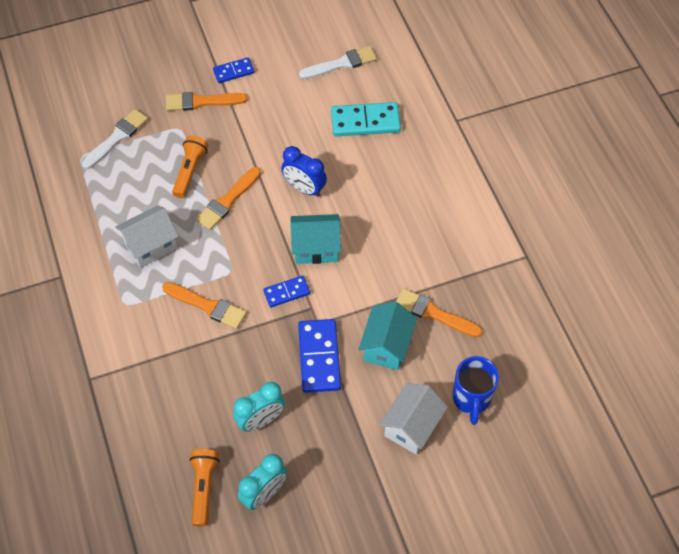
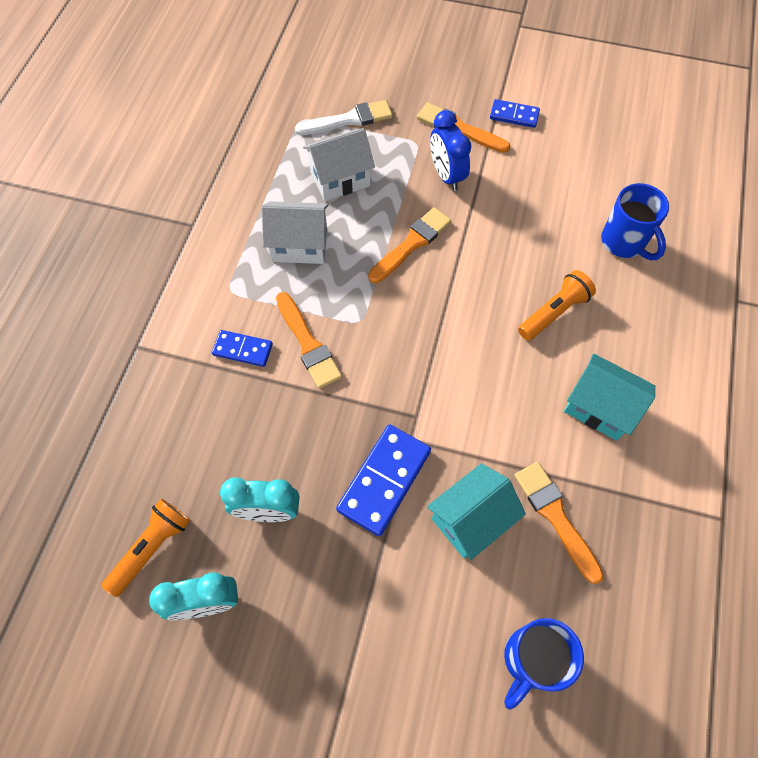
camera: 35 degrees right, 5 degrees up
(190, 171) = (395, 192): orange flashlight -> orange flashlight (553, 312)
(228, 201) = (411, 244): orange brush -> orange brush turned 150 degrees clockwise
(286, 292) = (402, 381): blue domino -> blue domino (243, 349)
(304, 188) = (503, 278): blue clock -> blue clock (446, 175)
(316, 248) = (469, 351): turquoise house -> turquoise house (599, 408)
(341, 64) = (638, 166): white brush -> none
(365, 121) = (624, 243): turquoise domino -> blue mug
(411, 427) = (431, 643): white house -> white house (340, 179)

